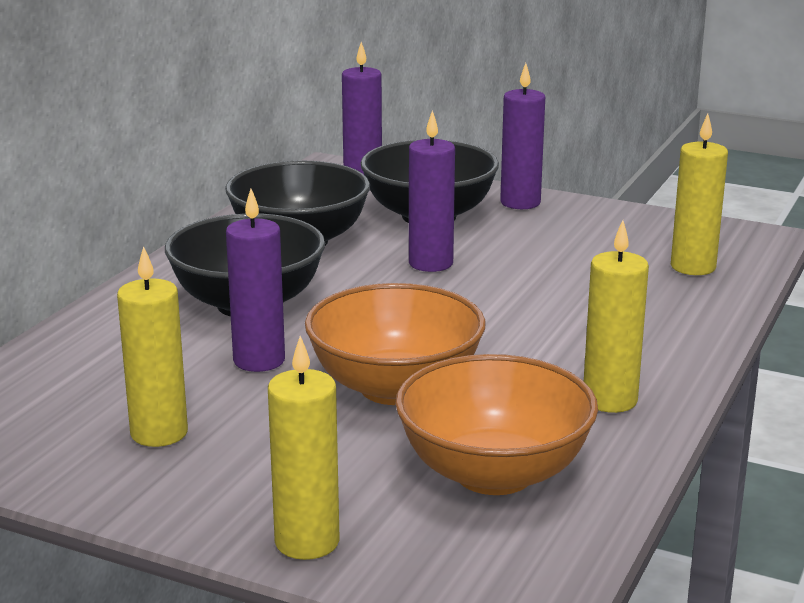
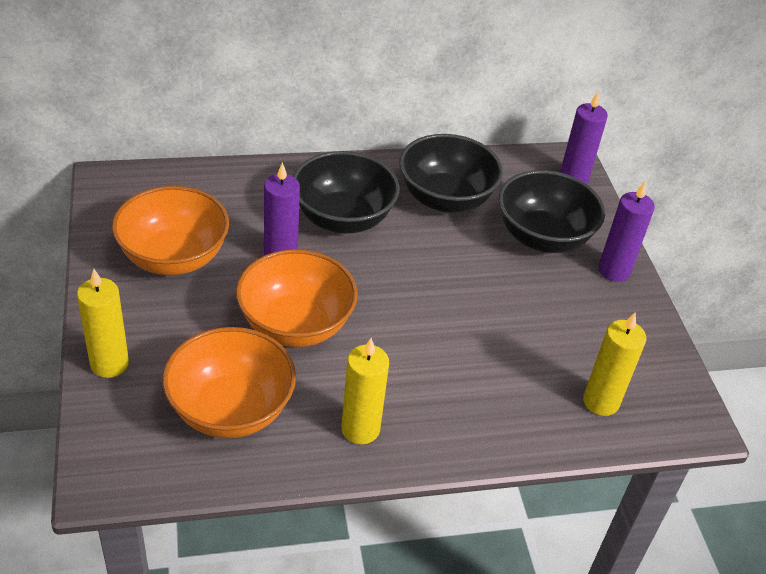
camera: 50 degrees right, 20 degrees up
(159, 433) = (174, 257): yellow candle -> orange bowl
(430, 263) = (472, 269): purple candle -> none

